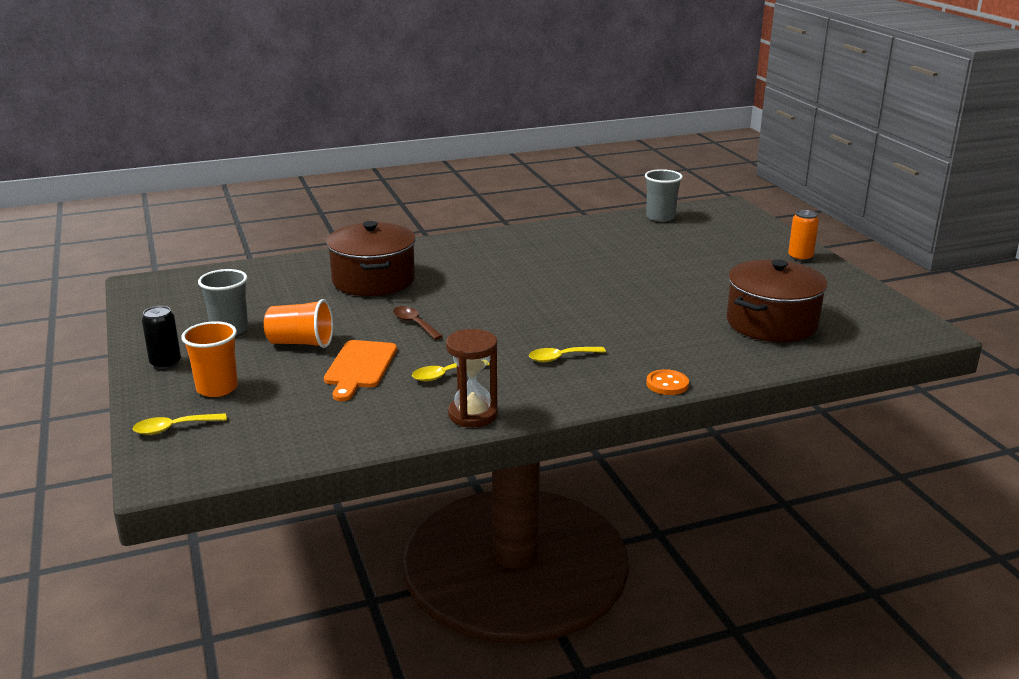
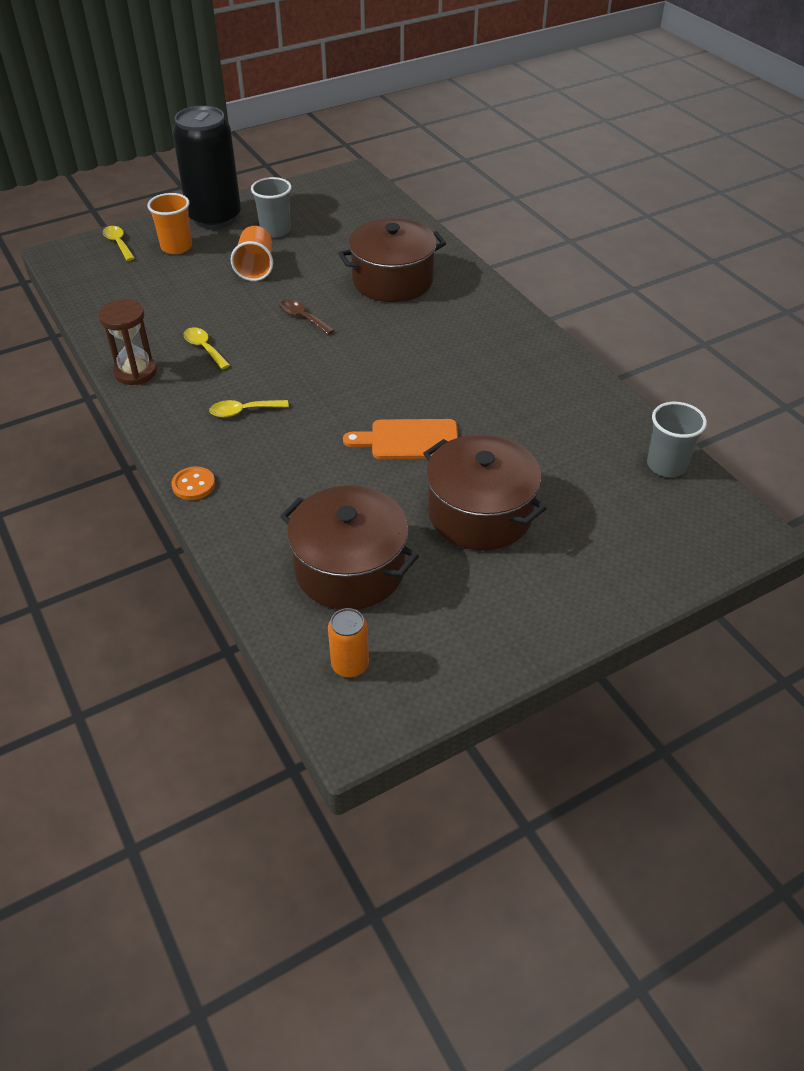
camera: 80 degrees right, 20 degrees up
(165, 363) = (214, 217): black can -> black can, size x2.29
(359, 367) = (215, 303): orange cutting board -> orange cutting board (409, 440)
(414, 324) = (302, 317): brown spoon -> brown spoon turned 90 degrees counterclockwise
(560, 358) = (243, 411): yellow spoon -> yellow spoon turned 75 degrees counterclockwise
(708, 275) = (480, 513): none -> brown pot
(800, 257) = (575, 607): orange can -> orange can (350, 665)

